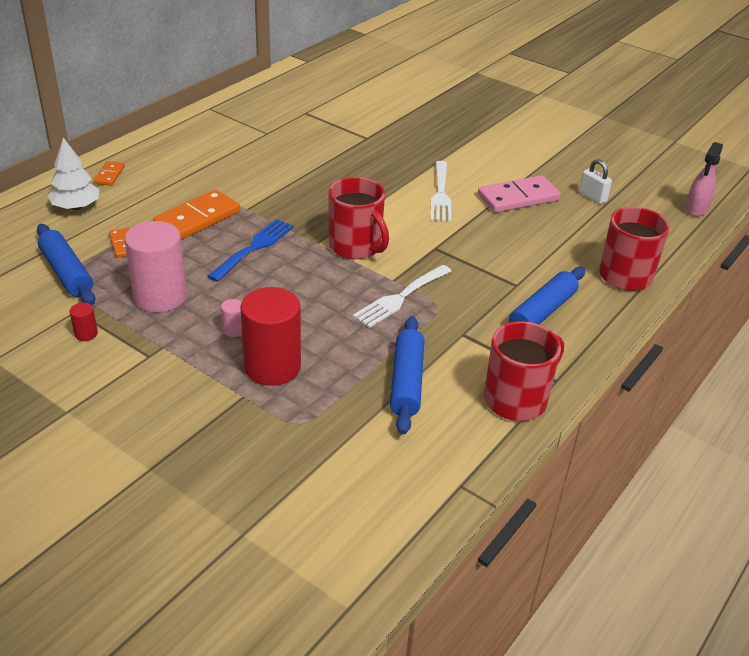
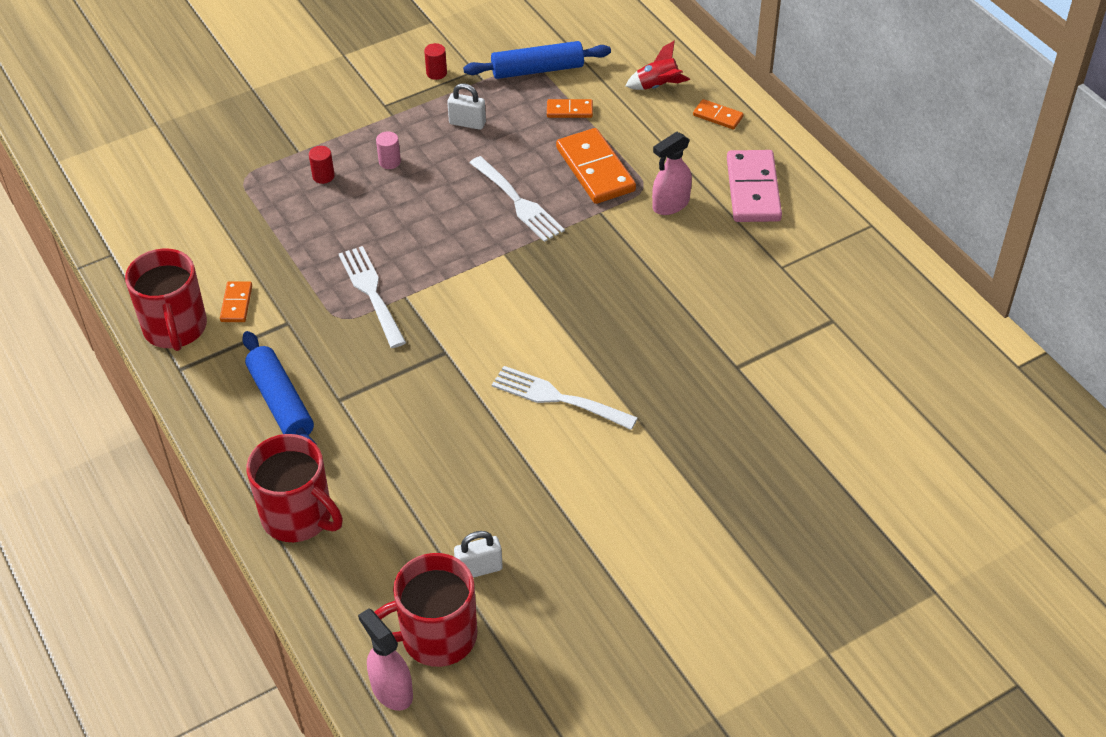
camera: 115 degrees right, 10 degrees up
(76, 207) = (658, 86): white tree -> red rocket
(160, 296) = (467, 123): pink cylinder -> white padlock
(224, 180) = (670, 204): none -> pink spray bottle
(254, 248) = (518, 202): blue fork -> white fork
(272, 367) = (323, 176): red cylinder -> red cylinder, size x0.41
(356, 246) = (481, 283): red mug -> red mug (436, 636)
(406, 382) = (248, 258): blue rolling pin -> none
(463, 371) = (236, 303): none -> orange domino
(518, 198) = (514, 479): pink domino -> pink domino (753, 189)

